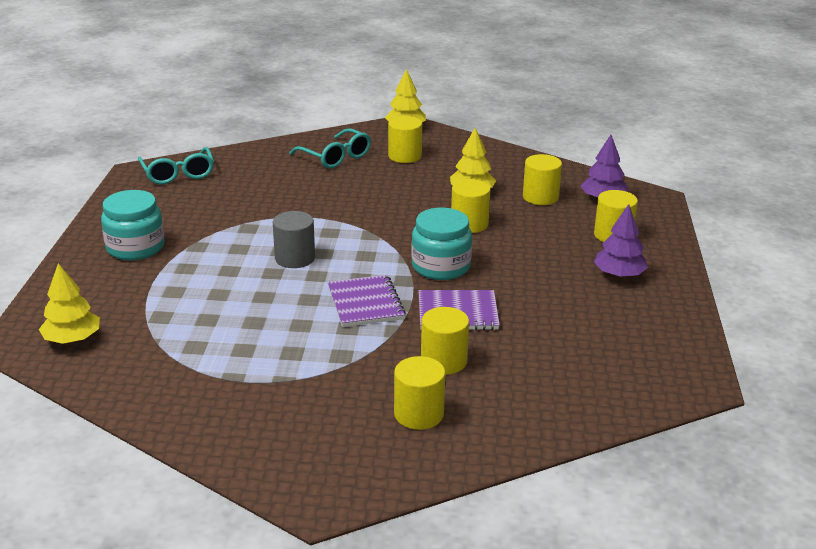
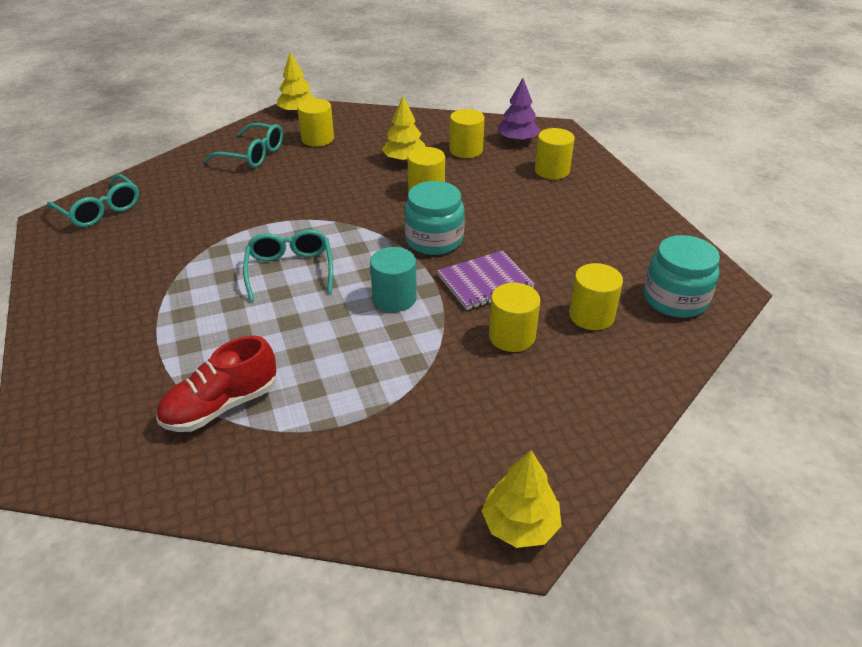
camera: 25 degrees left, 10 degrees up
(72, 339) = (108, 442): yellow tree -> yellow tree (520, 525)
(135, 247) = (109, 306): turquoise jar -> turquoise jar (675, 299)
(167, 340) = (221, 406): none -> red shoe
(295, 258) = (290, 270): grey cylinder -> turquoise glasses
(365, 303) = (394, 298): purple notebook -> turquoise cylinder
(419, 414) = (534, 401): yellow cylinder -> yellow cylinder (591, 315)
(619, 275) = (586, 206): purple tree -> none

